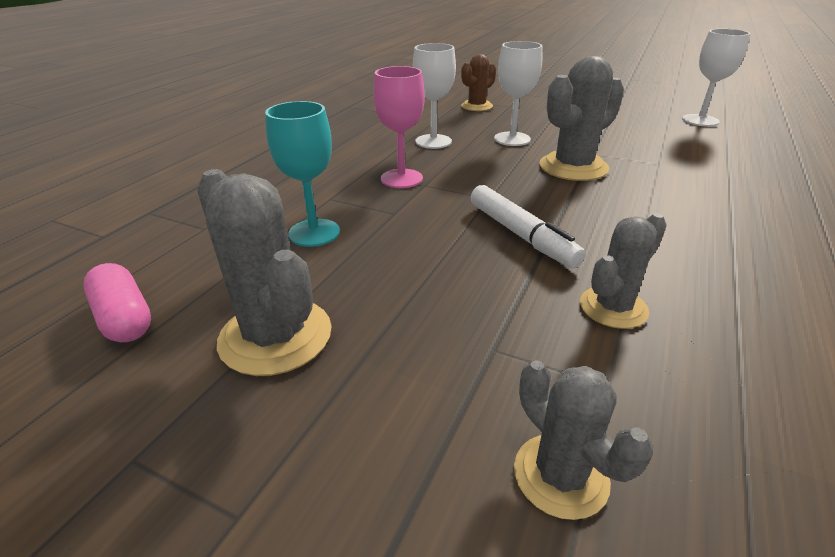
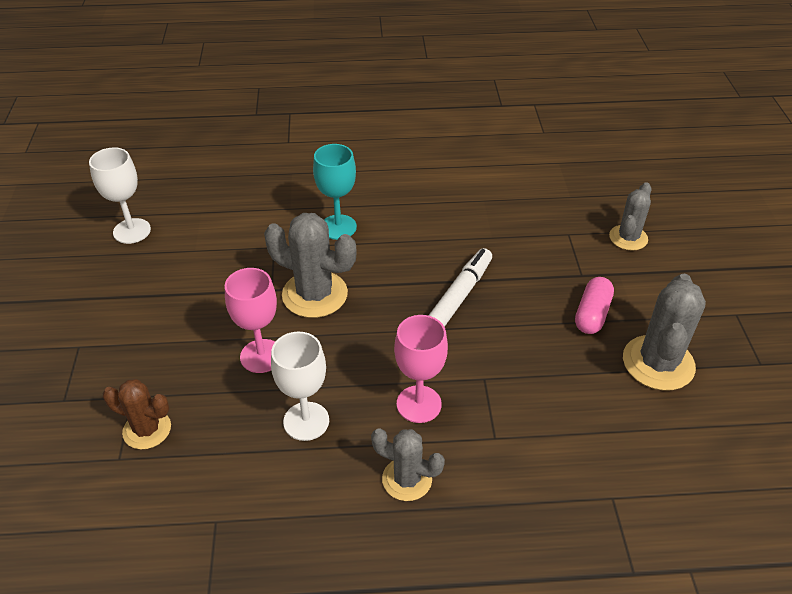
camera: 120 degrees left, 10 degrees up
(124, 318) = (722, 450): pink capsule -> pink capsule (592, 314)
(314, 233) = (553, 413): turquoise goblet -> turquoise goblet (338, 227)
(512, 139) = (261, 356): white goblet -> pink goblet
(613, 307) = (508, 241): grey cactus -> grey cactus (407, 479)

